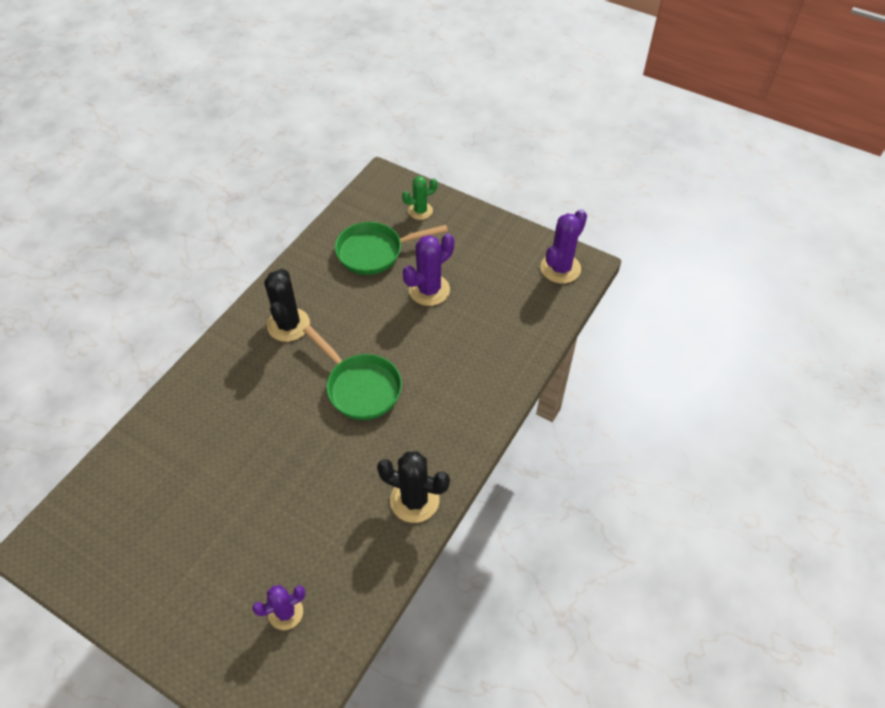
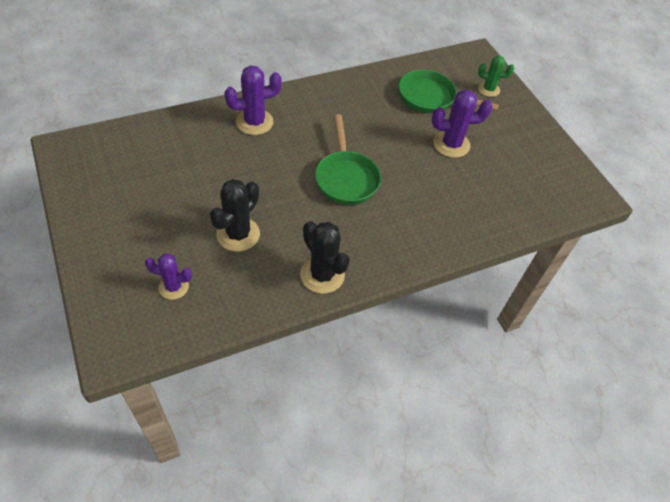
camera: 30 degrees right, 0 degrees up
(288, 325) = (329, 110): black cactus -> black cactus (238, 234)
(560, 268) = (572, 187): purple cactus -> purple cactus (254, 122)

